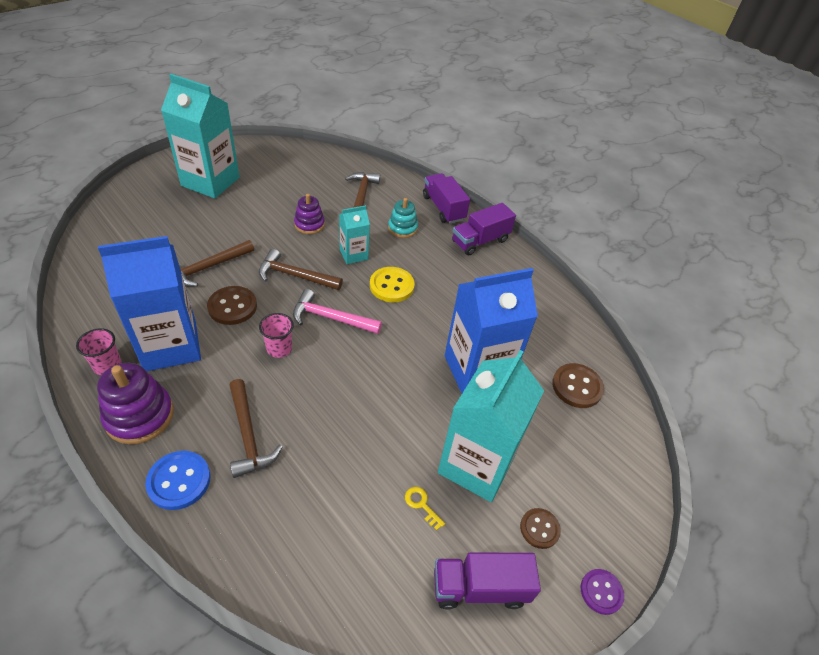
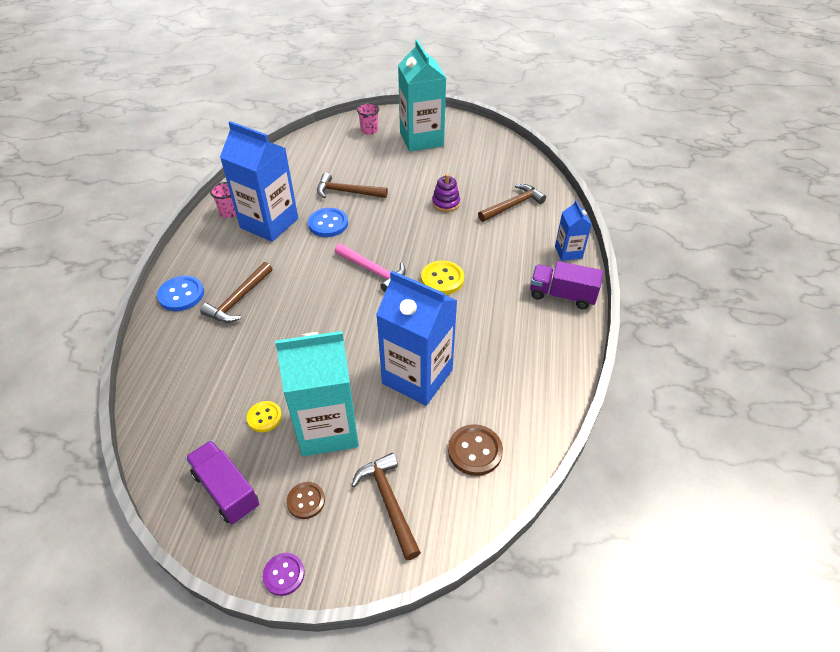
camera: 55 degrees right, 0 degrees up
(139, 416) = (209, 249): purple stacking toy -> none
(232, 307) = (328, 224): brown button -> blue button
(279, 348) = (319, 266): pink cup -> pink cup (369, 130)
(295, 276) = (389, 230): brown hammer -> brown hammer (389, 502)
(331, 318) = (373, 271): pink hammer -> pink hammer turned 150 degrees clockwise
(353, 254) = (447, 241): turquoise carton -> none
(402, 228) = (510, 246): turquoise stacking toy -> none
(421, 505) = (264, 417): yellow key -> yellow button
(443, 208) = (568, 252): purple truck -> blue carton

